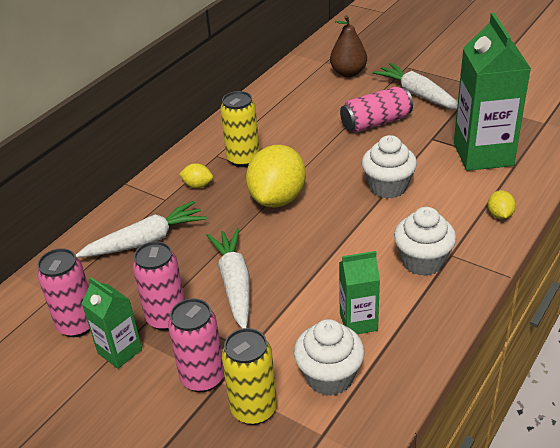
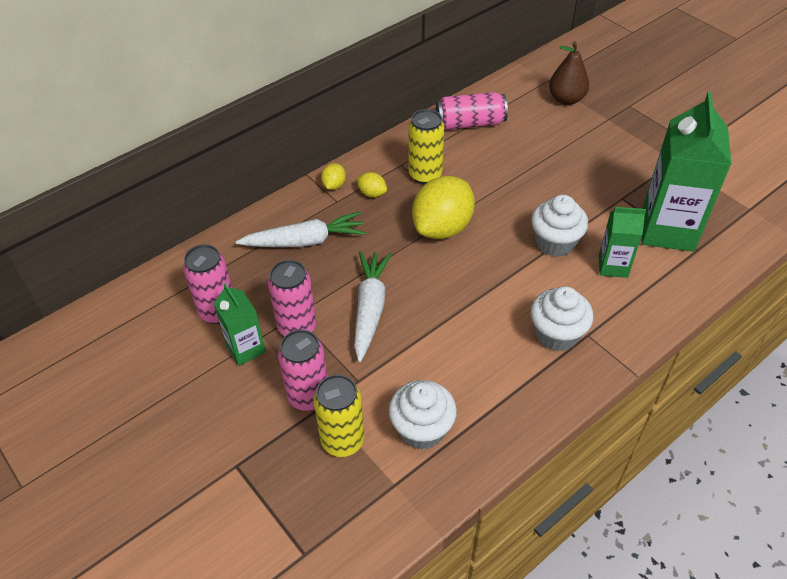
camera: 15 degrees right, 10 degrees up
(358, 322) = (470, 381): green carton -> green carton (613, 266)
(376, 122) = (571, 165): pink can -> pink can (470, 123)
(417, 94) = (628, 142): white carrot -> none
(499, 215) = (655, 304): yellow lemon -> yellow lemon (334, 185)

